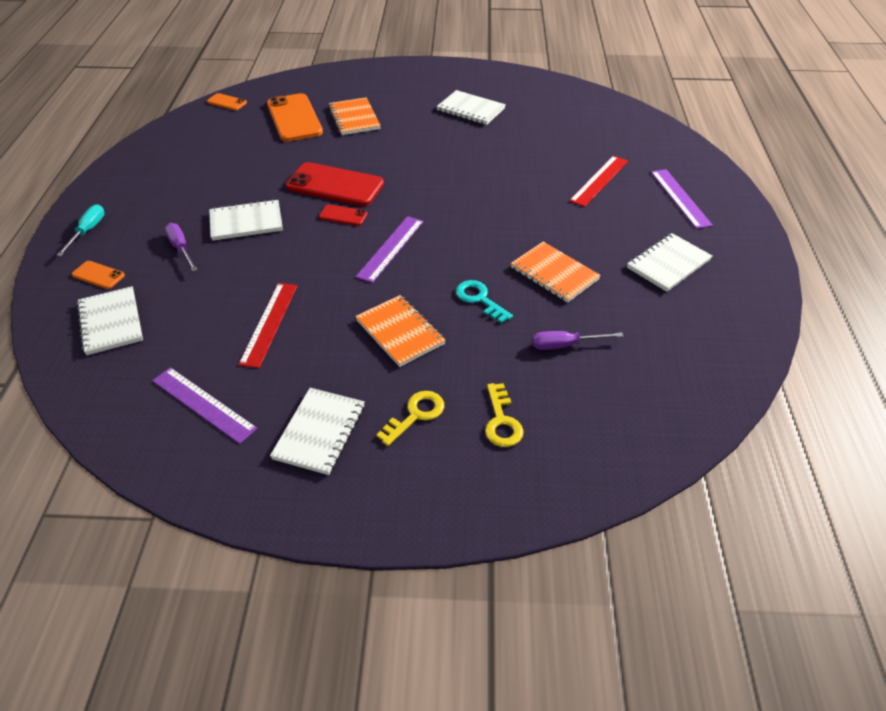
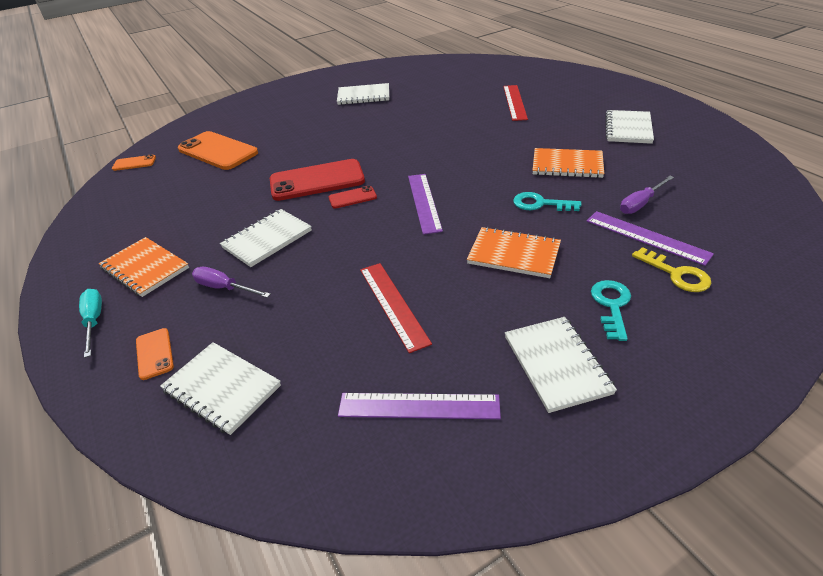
camera: 30 degrees left, 5 degrees down
(98, 275) = (154, 354): orange phone -> orange phone turned 75 degrees clockwise
(354, 118) = (274, 133): orange notebook -> orange notebook (145, 268)
(415, 415) = (611, 306): yellow key -> turquoise key
(680, 198) = (579, 92): purple ruler -> purple ruler (646, 237)

